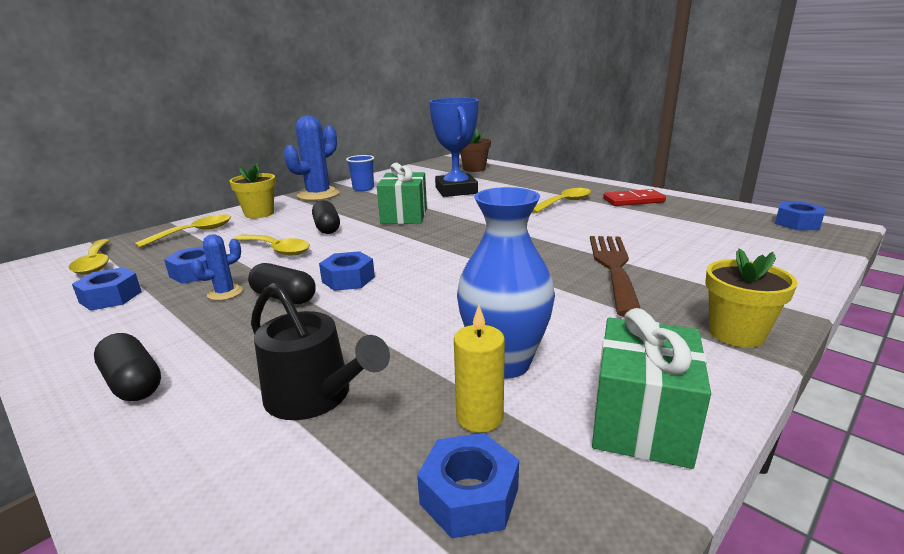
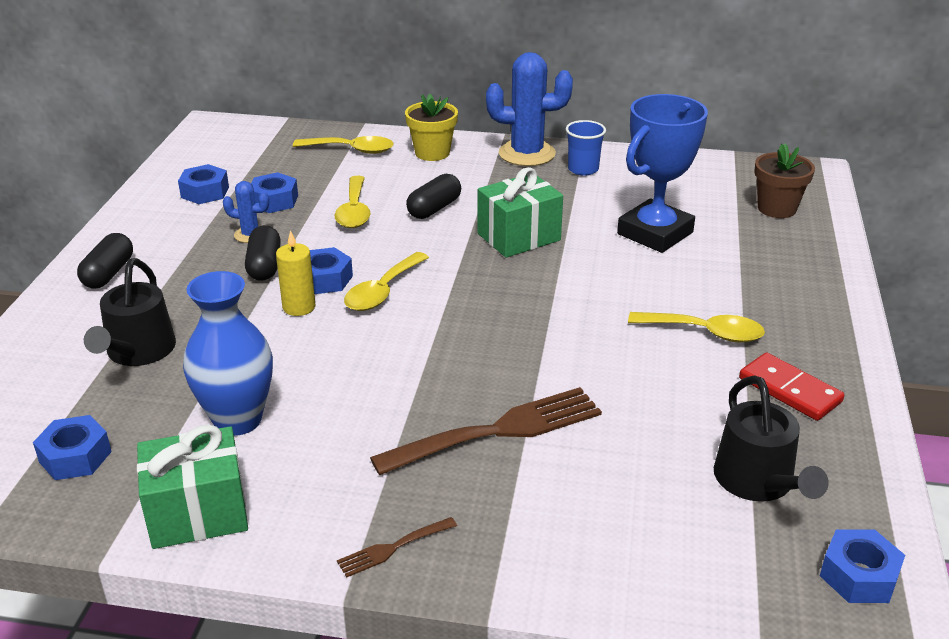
camera: 55 degrees right, 10 degrees up
(95, 263) = (251, 148): yellow spoon -> yellow spoon (382, 291)
(479, 417) = (157, 433): yellow candle -> yellow candle (299, 307)
(709, 223) = (757, 481): none -> black watering can
(736, 333) = (393, 548): yellow flower pot -> brown fork

